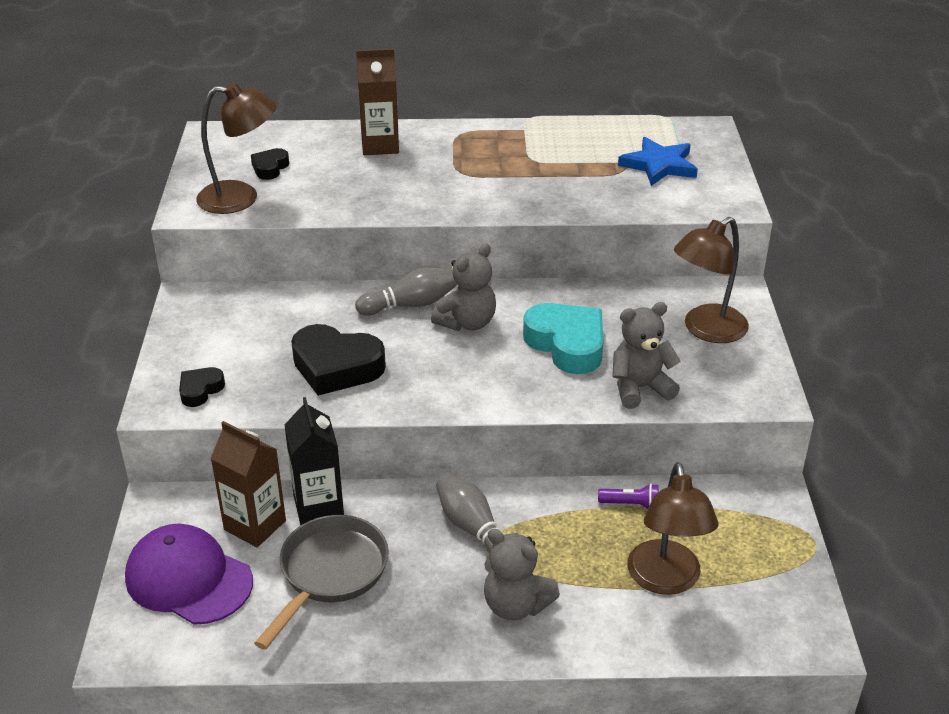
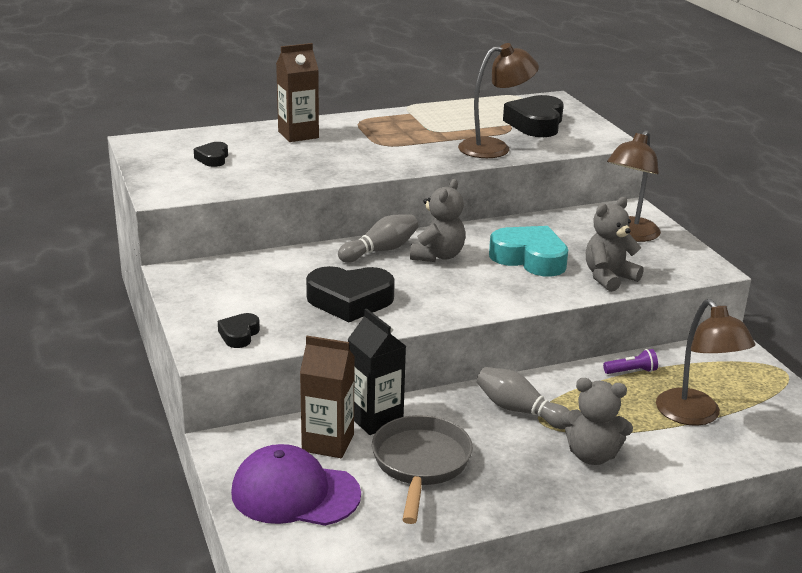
camera: 20 degrees left, 10 degrees down
(241, 198) = (203, 181): brown lamp -> brown lamp (494, 148)
(659, 165) = (536, 124): blue star -> black heart

